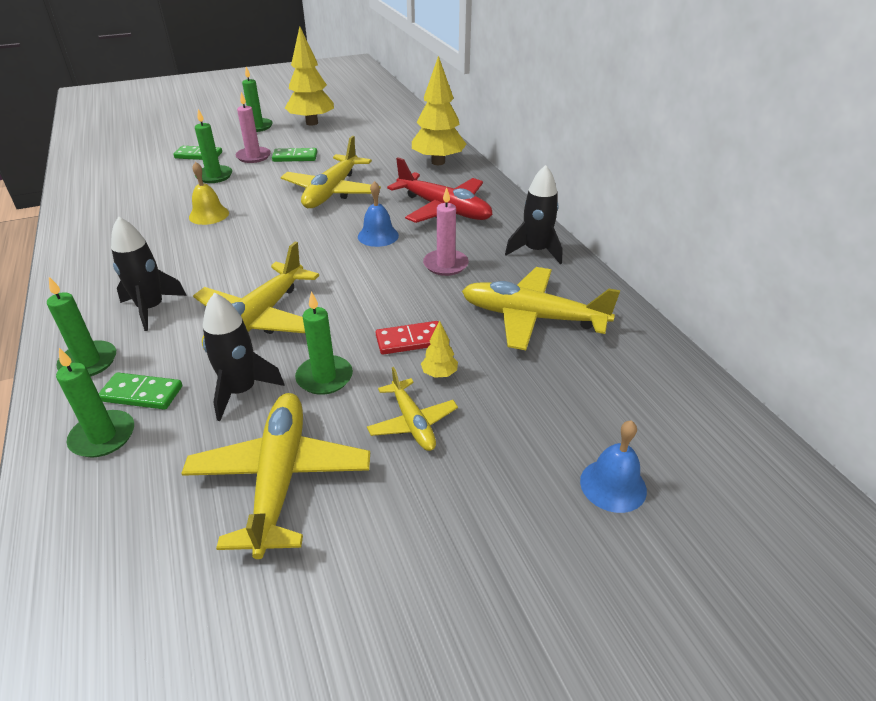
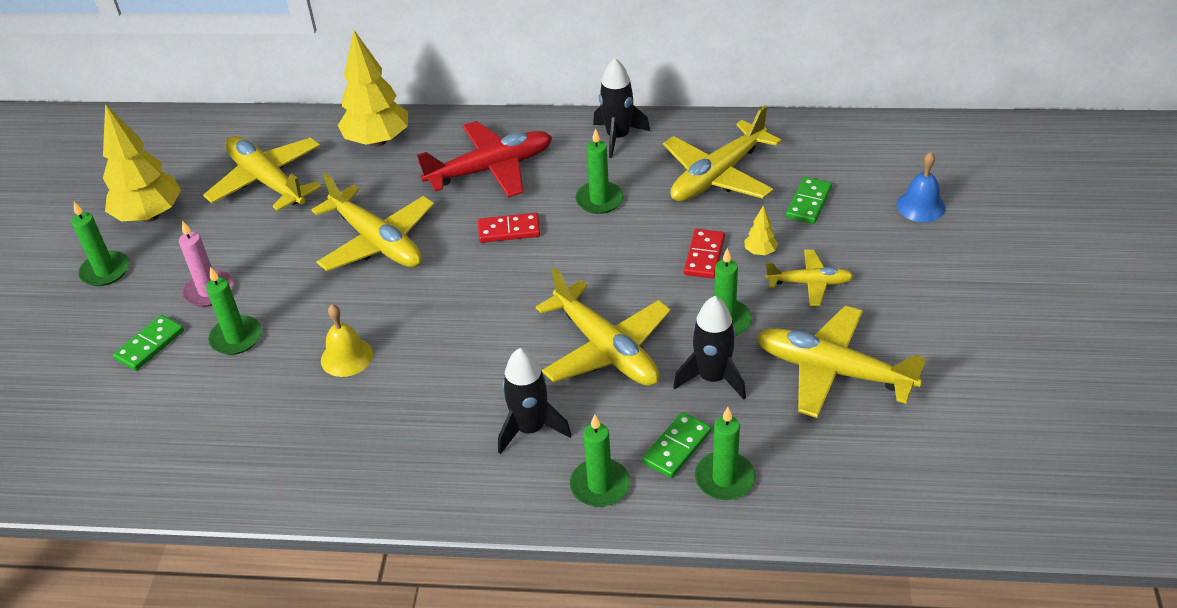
camera: 60 degrees left, 5 degrees up
(295, 157) = (248, 253): green domino -> green domino (808, 203)
(368, 142) = (267, 181): none -> yellow plane
(378, 236) = (509, 230): blue bell -> red domino
(445, 265) = (599, 200): pink candle -> green candle

